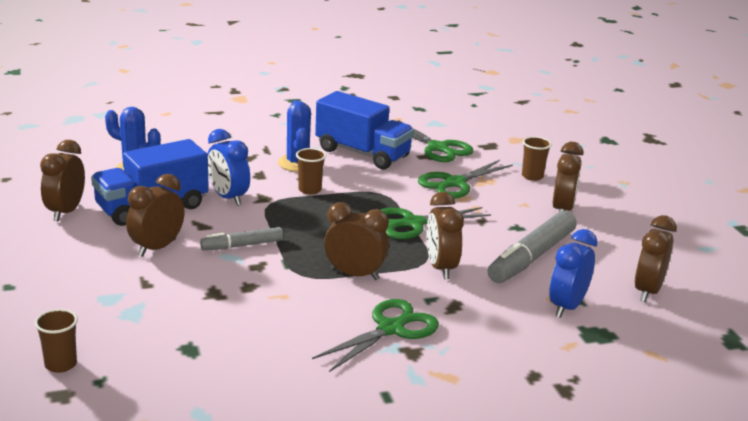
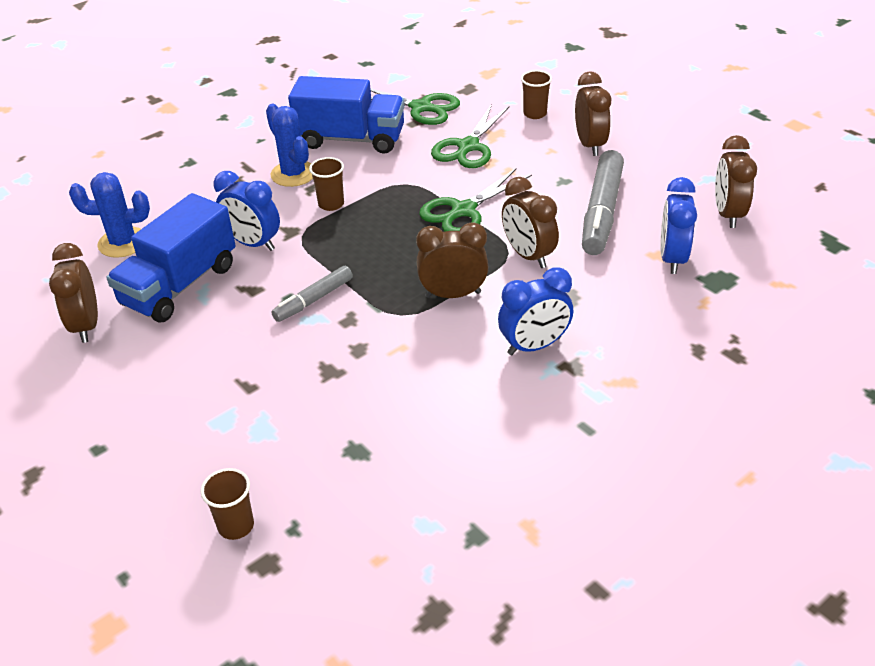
camera: 20 degrees left, 15 degrees up
(157, 248) = (225, 336): brown clock -> none
(391, 328) = (534, 346): green scissors -> blue clock

